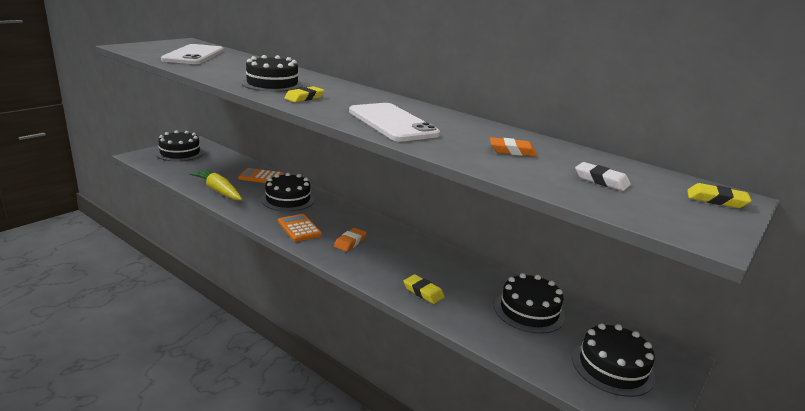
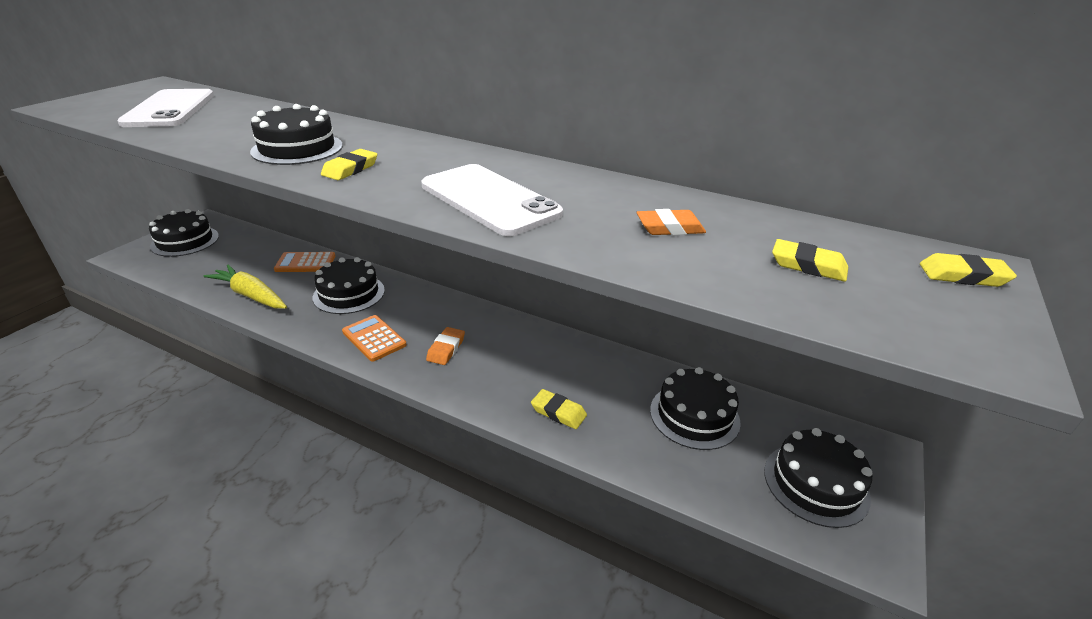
camera: 10 degrees left, 10 degrees up
(601, 180) = (808, 265): white eraser -> yellow eraser

